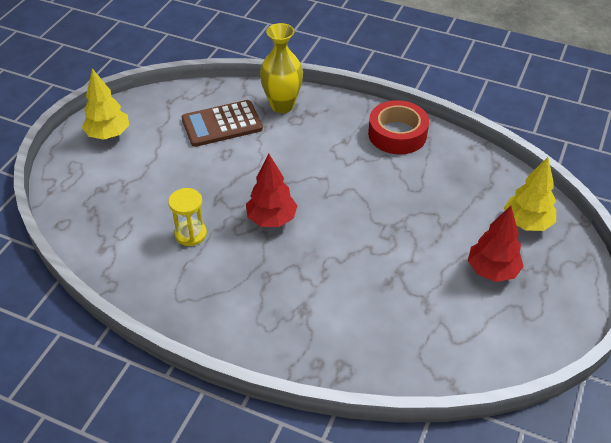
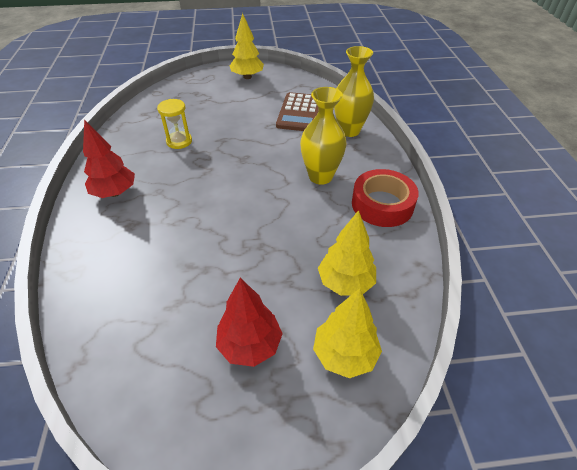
camera: 60 degrees right, 0 degrees up
(222, 124) = (300, 113): brown calculator -> brown calculator turned 120 degrees counterclockwise
(272, 219) = (219, 172): red tree -> red tree (115, 193)
(334, 154) = (320, 176): none -> yellow vase
(465, 194) = (345, 282): none -> yellow tree

